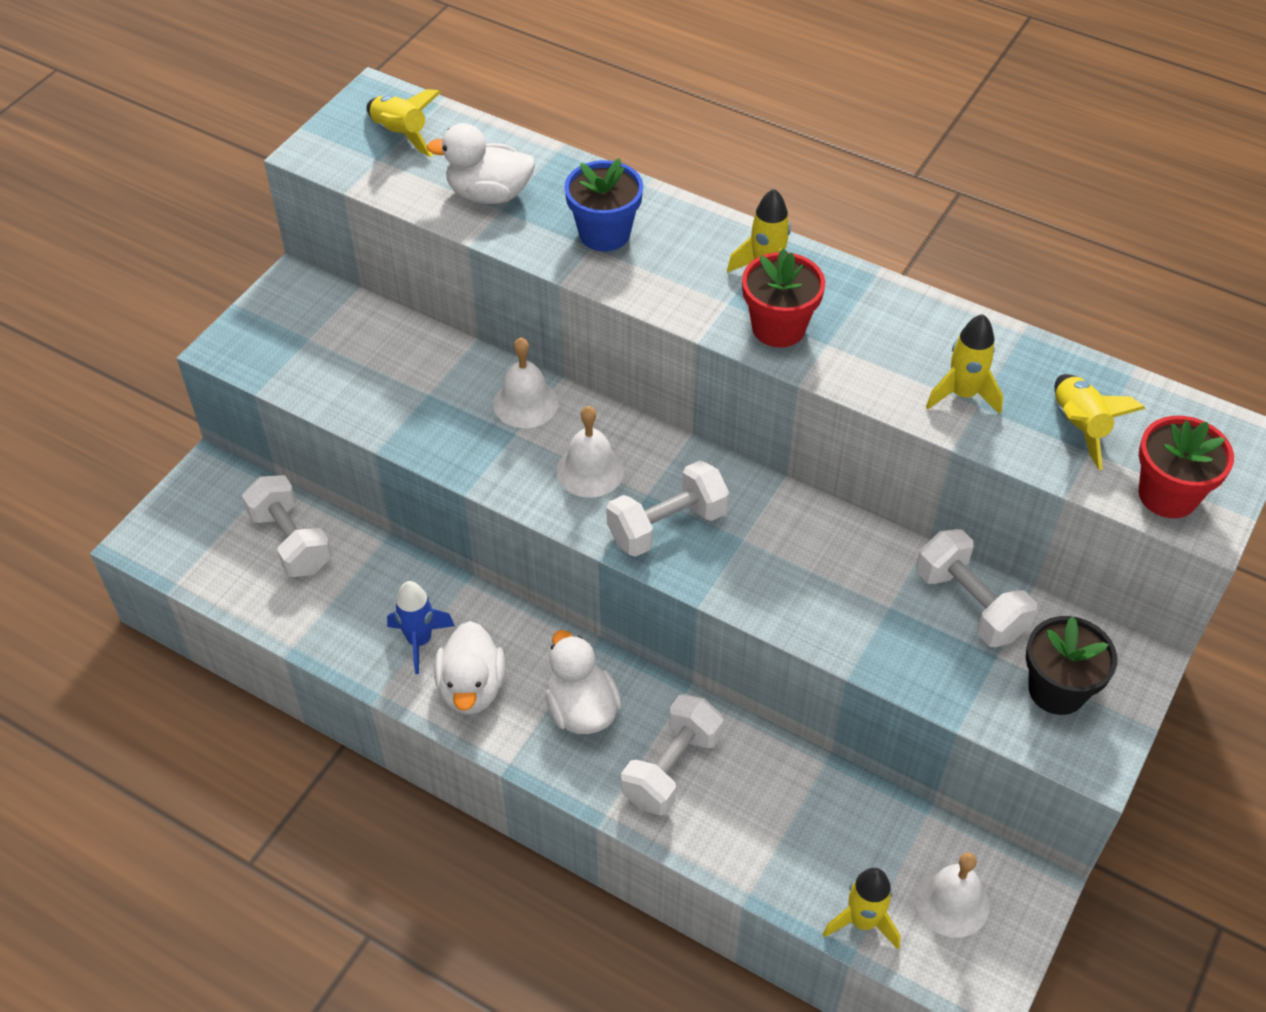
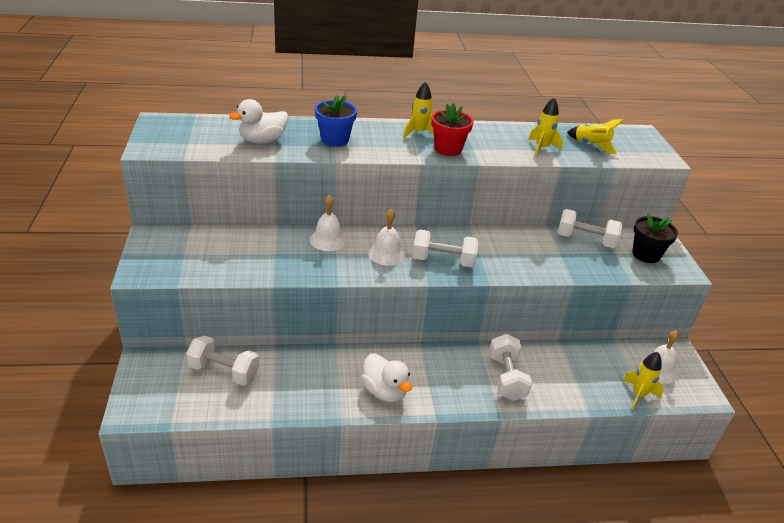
camera: 40 degrees left, 15 degrees down
(401, 135) = (189, 131): yellow rocket -> none
(419, 641) = (338, 384): blue rocket -> none
(581, 709) = (444, 374): white duck -> none
(667, 526) = (443, 261): white dumbbell -> white dumbbell turned 75 degrees clockwise
(1167, 495) = (644, 155): red flower pot -> none

